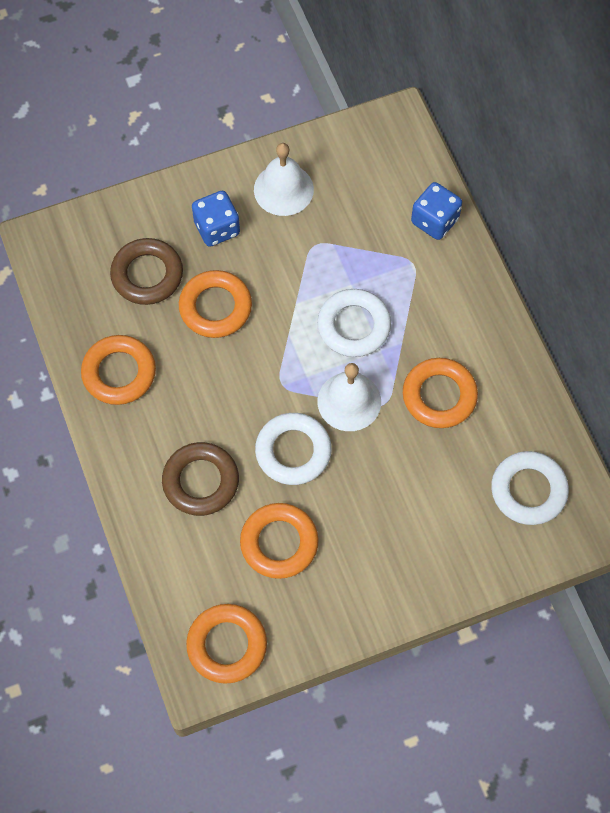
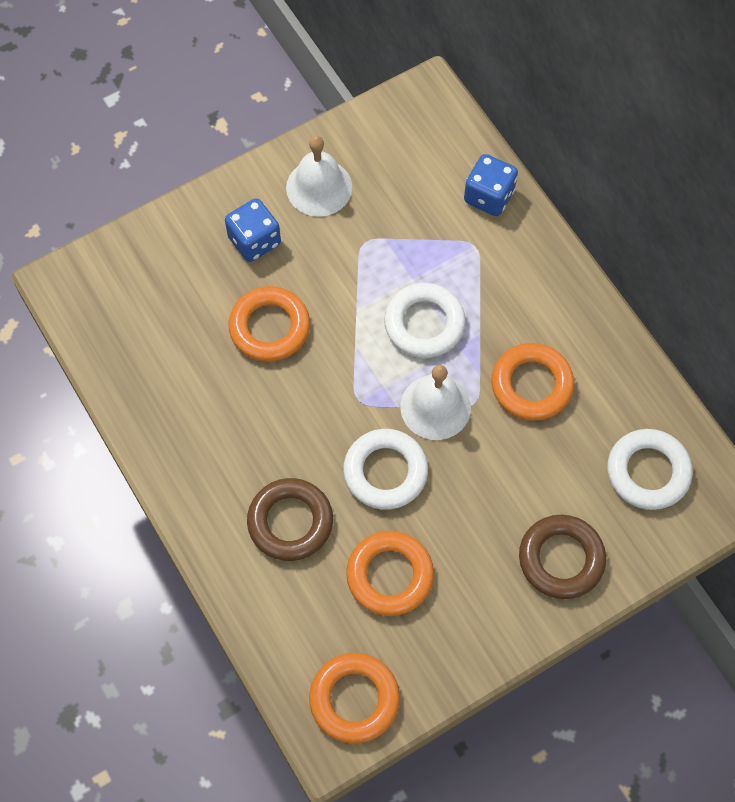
camera: 10 degrees left, 0 degrees up
(119, 373) = (177, 416): orange ring -> none
(147, 275) = (187, 303): brown ring -> brown ring (561, 559)

